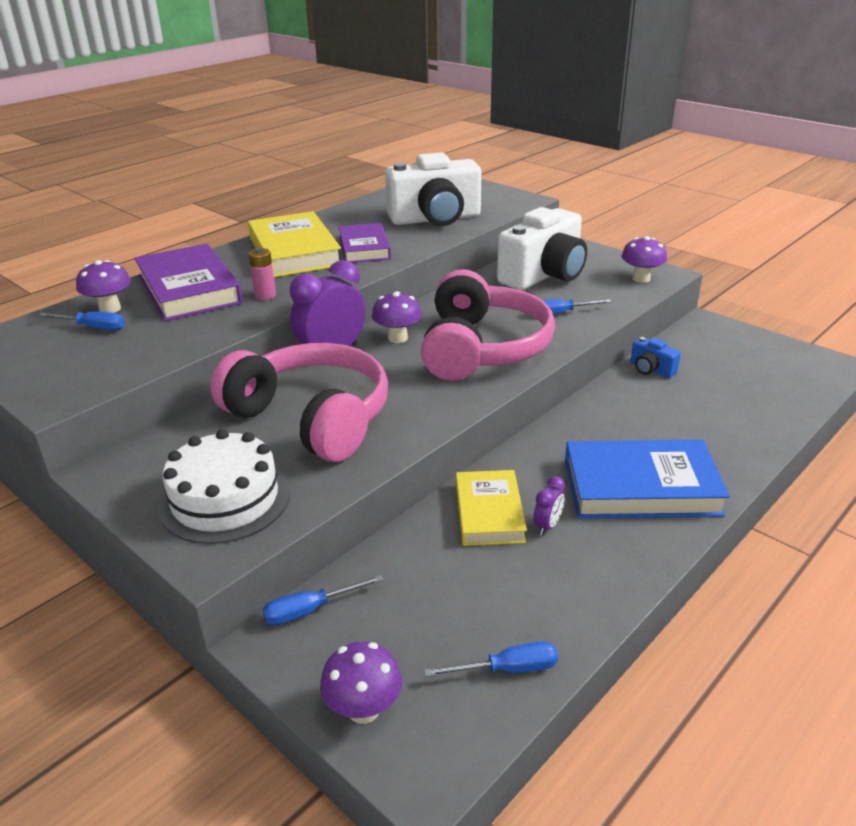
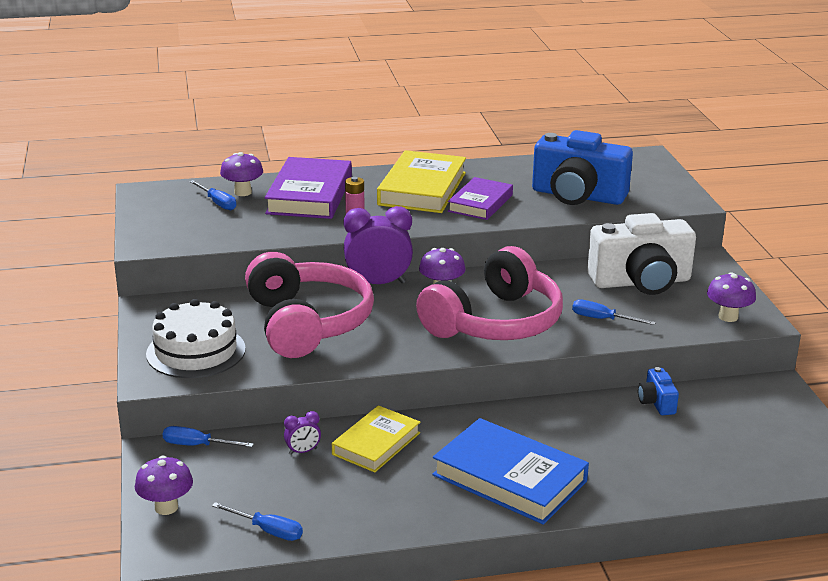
camera: 35 degrees right, 5 degrees down
(435, 219) = (578, 196): white camera -> blue camera
(547, 526) = (404, 470): purple clock -> purple clock (303, 451)

